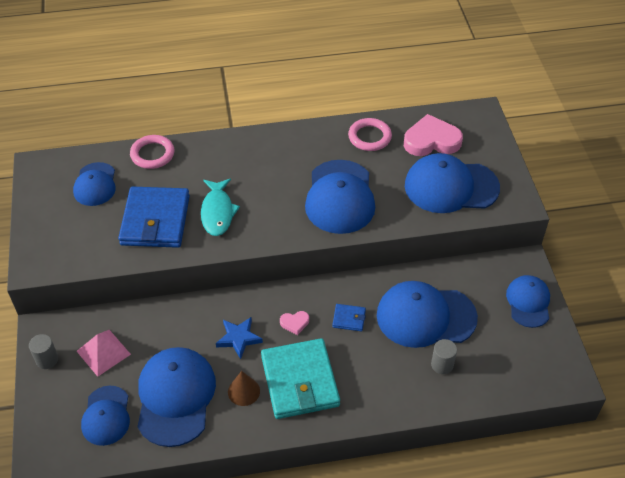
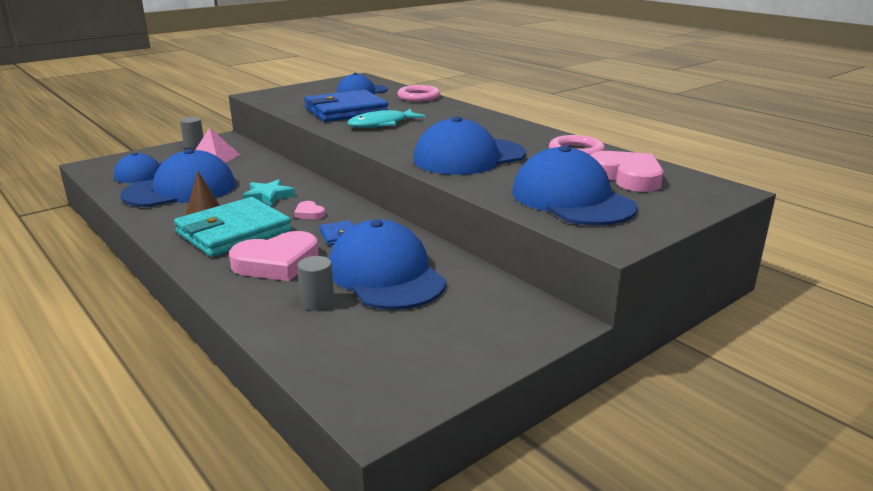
camera: 60 degrees right, 25 degrees down
(239, 338) = (268, 196): blue star -> turquoise star
(371, 369) = (277, 262): none -> pink heart
(528, 302) = (489, 340): blue cap -> none

